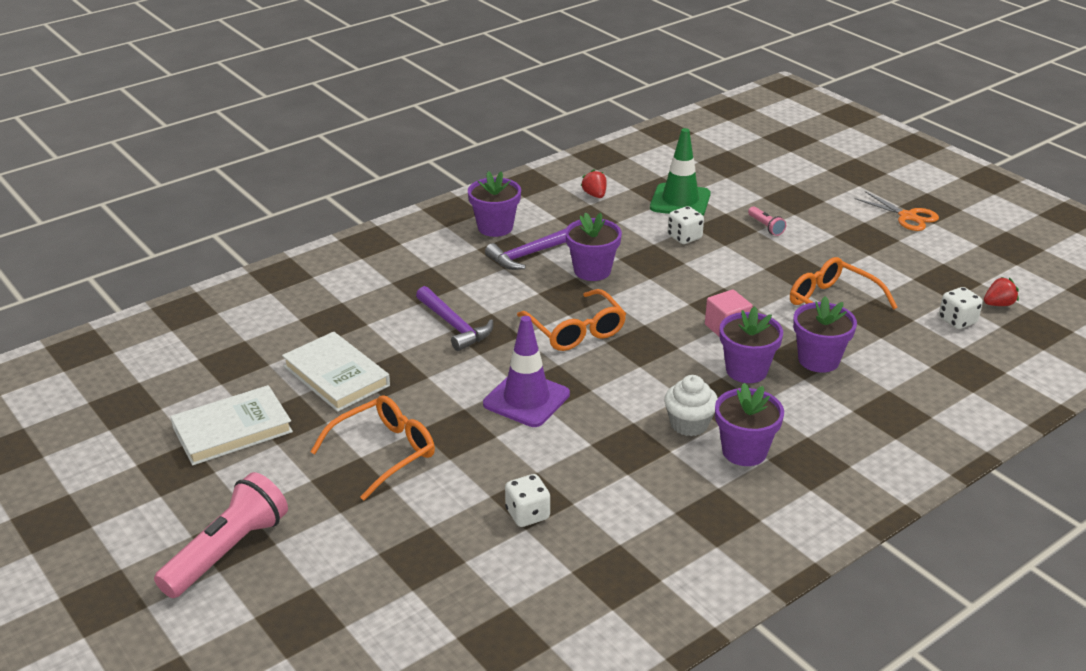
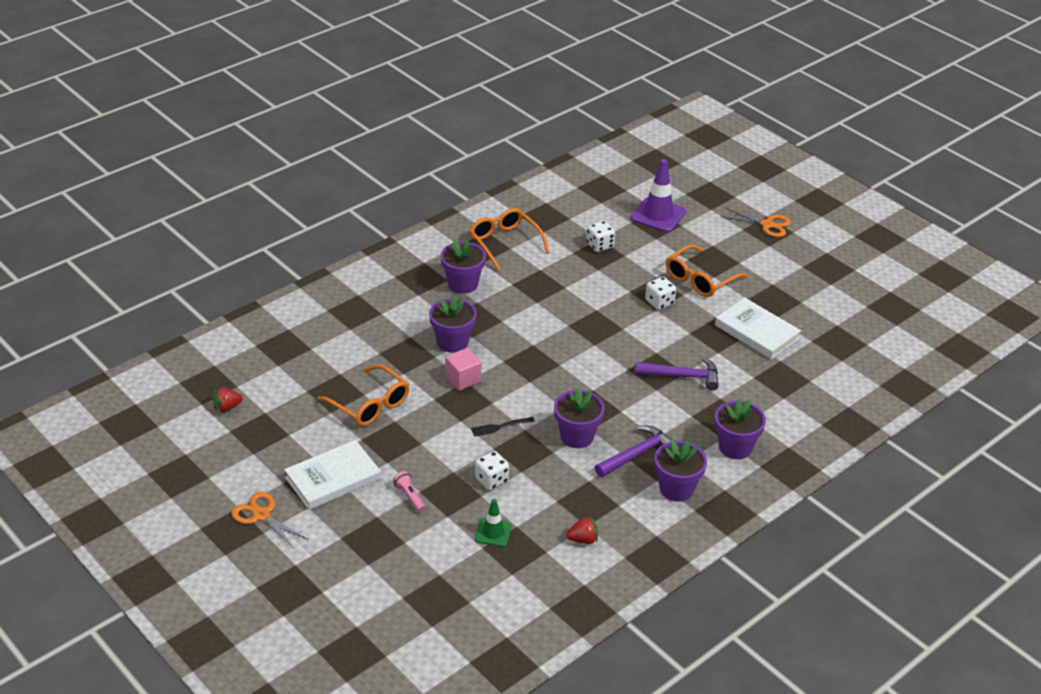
camera: 175 degrees right, 5 degrees up
(227, 551) = (767, 224): pink flashlight -> orange scissors
(232, 430) = (807, 292): white book -> white book (333, 478)
(454, 326) = (683, 376): purple hammer -> purple hammer turned 135 degrees clockwise
(526, 399) = (613, 317): purple traffic cone -> purple traffic cone (658, 215)
(576, 331) = (584, 374): orange glasses -> orange glasses (504, 243)
(595, 195) = (583, 540): red strawberry -> red strawberry turned 75 degrees counterclockwise
(678, 281) = (500, 427): none -> black fork
(680, 201) = (493, 532): green traffic cone -> green traffic cone, size x0.57
(689, 424) = (498, 301): white cupcake -> none
(818, 360) = (395, 352): purple flower pot -> purple flower pot (735, 447)
(957, 321) = (270, 390): white dice -> white dice (659, 302)

